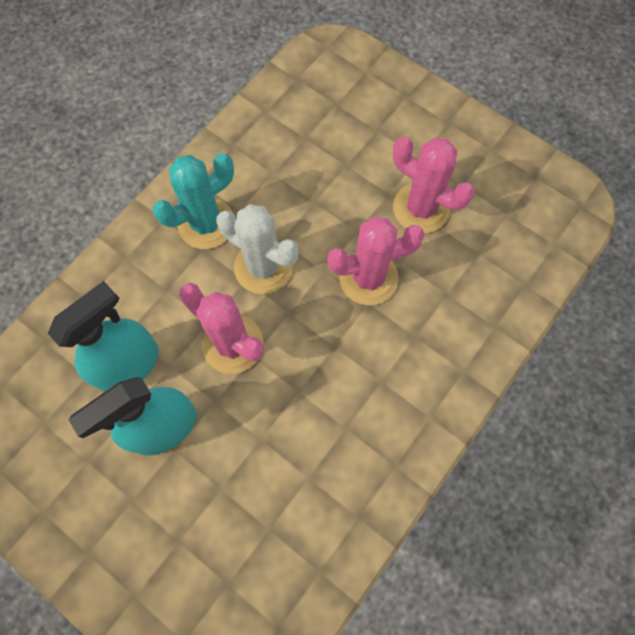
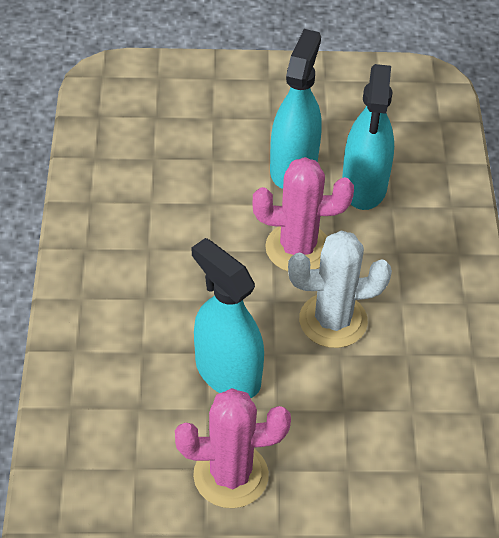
camera: 140 degrees right, 20 degrees down
(206, 224) = (422, 323): turquoise cactus -> none
(368, 278) = (227, 373): pink cactus -> turquoise spray bottle

